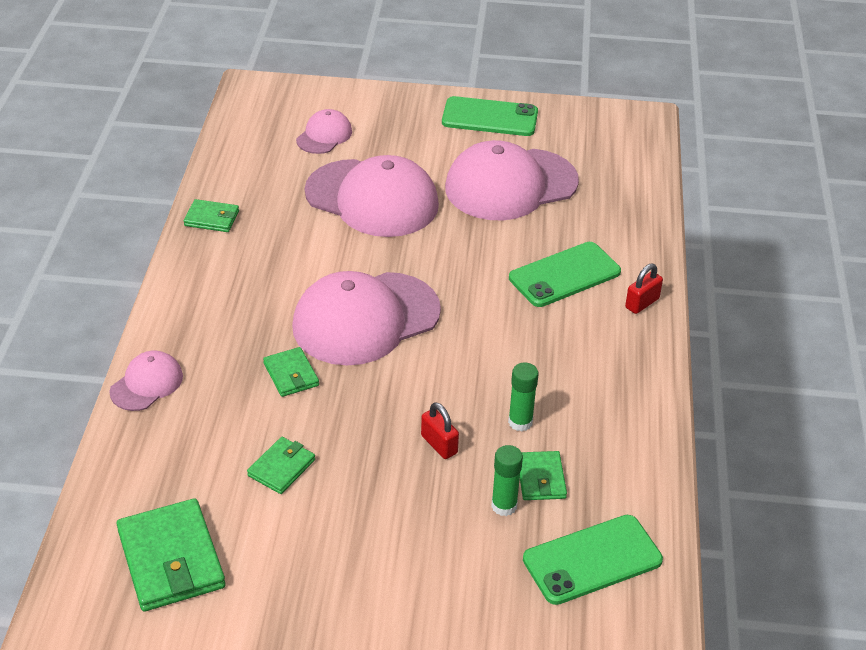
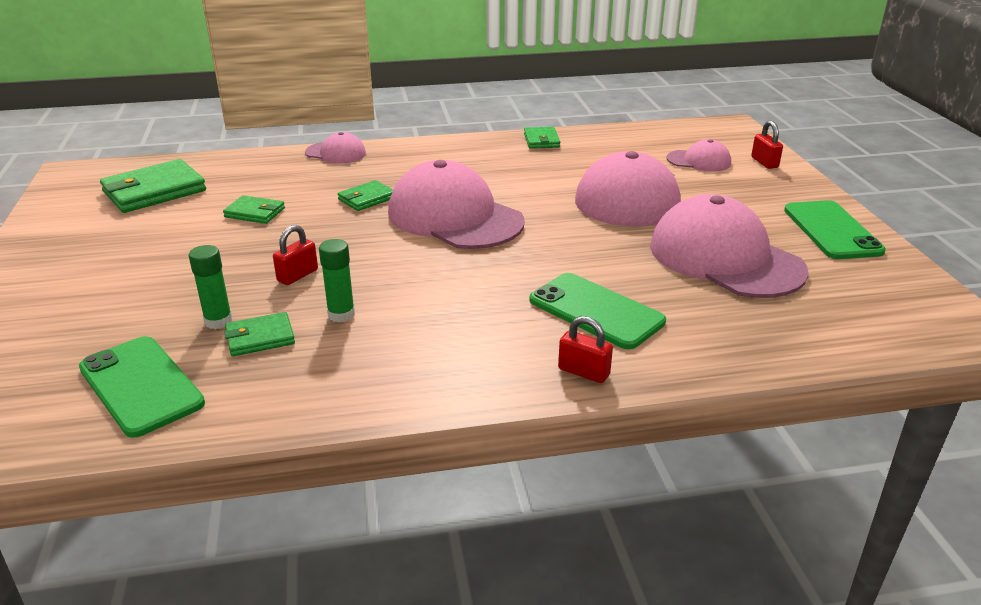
camera: 75 degrees right, 10 degrees down
(349, 101) = (764, 162): none -> red padlock

